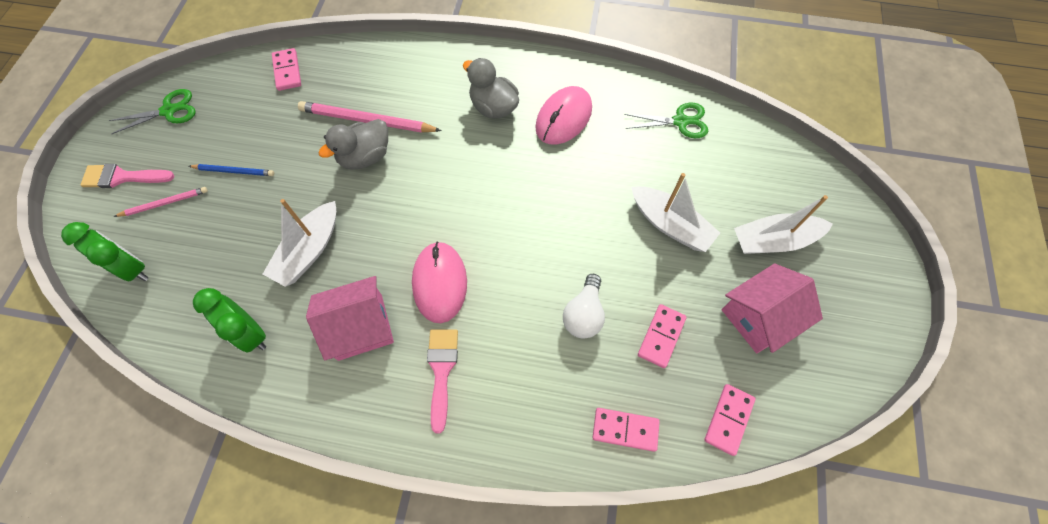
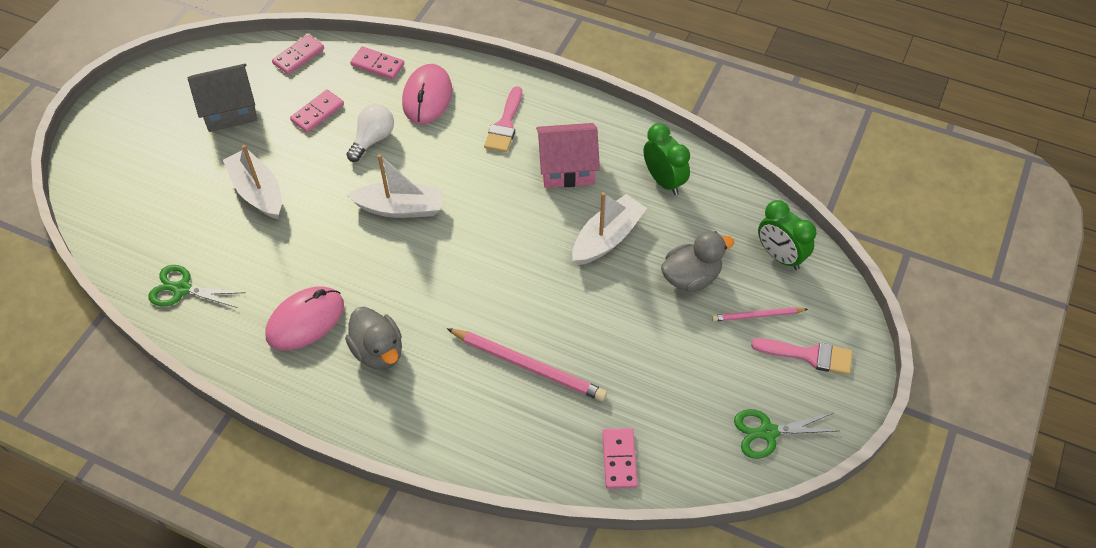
camera: 165 degrees left, 10 degrees down
(234, 171) = (684, 336): blue pencil -> none
(365, 157) = (538, 322): grey duck -> grey duck (691, 277)
(439, 283) = (489, 187): pink mouse -> pink mouse (427, 97)
(759, 317) = (230, 110): pink house -> grey house
(774, 241) = (174, 160): white boat -> white boat (400, 208)

